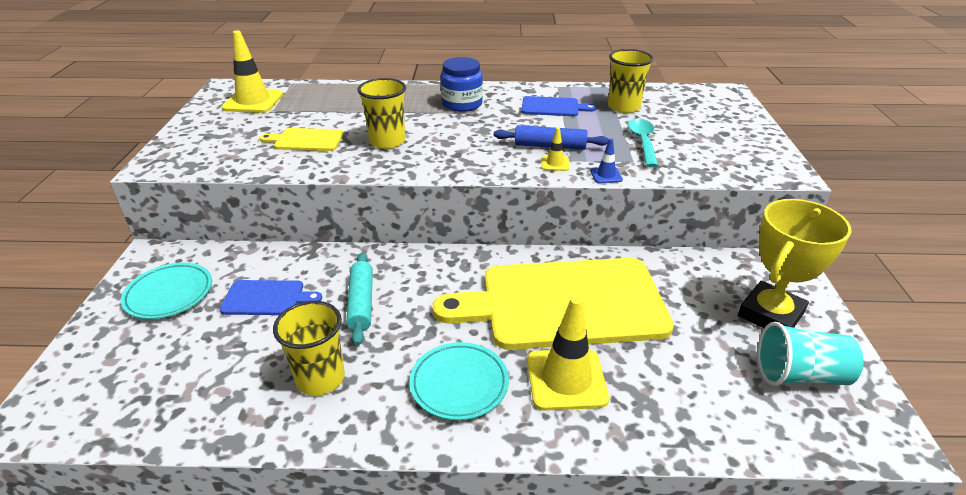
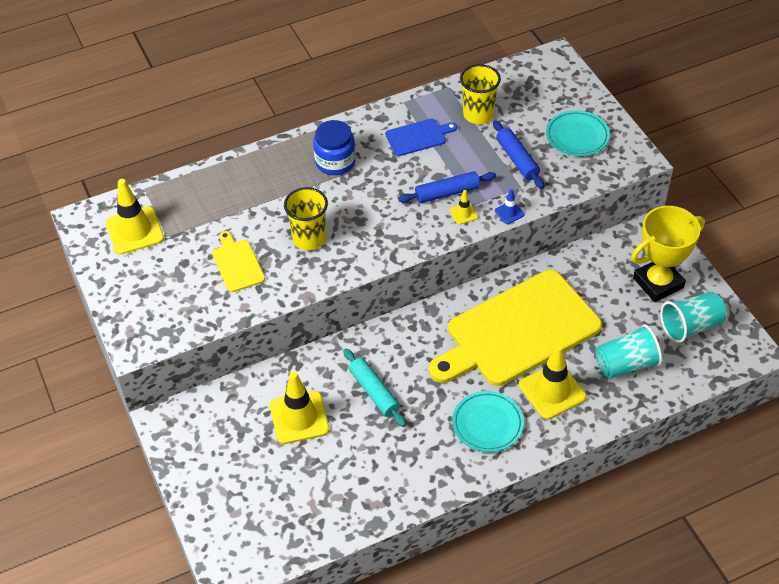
camera: 25 degrees left, 15 degrees up
(169, 294) = (220, 446): turquoise plate -> turquoise plate (577, 136)
(267, 298) = (299, 417): blue cutting board -> yellow traffic cone
(306, 140) = (237, 264): yellow cutting board -> yellow cutting board turned 90 degrees clockwise
(320, 378) = (394, 460): yellow cup -> none
(642, 142) = (517, 159): turquoise spoon -> blue rolling pin
(685, 386) = (626, 364): none -> turquoise cup
(770, 315) = (658, 283): yellow trophy -> yellow trophy turned 45 degrees clockwise

